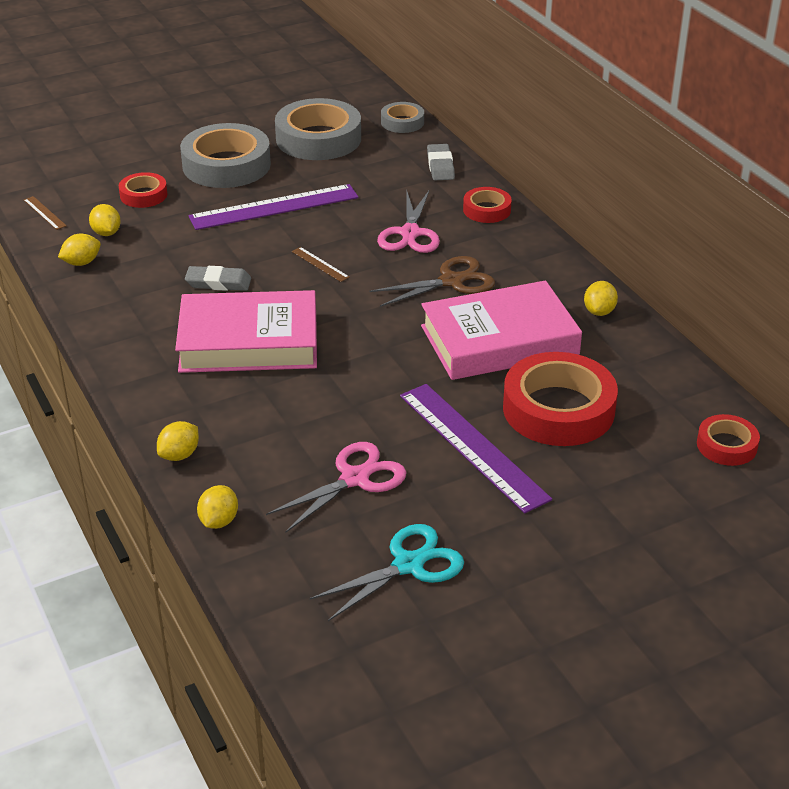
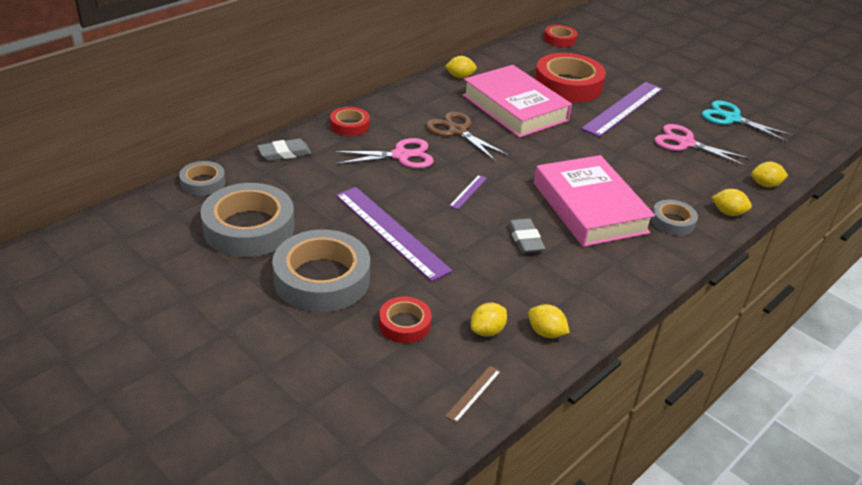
camera: 110 degrees left, 0 degrees up
(189, 399) = (672, 222): none -> grey tape
(320, 264) = (468, 192): brown ruler -> purple ruler

